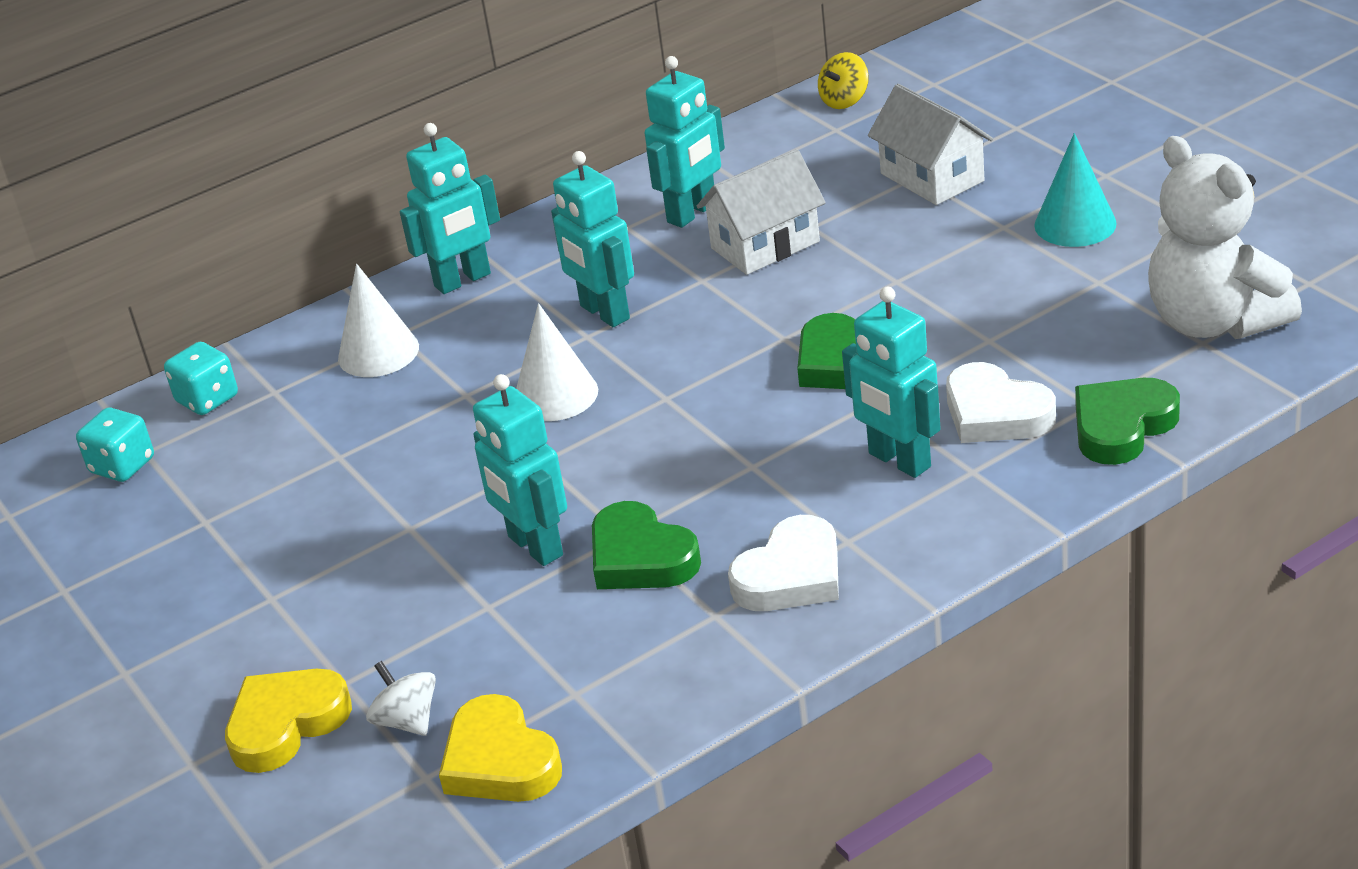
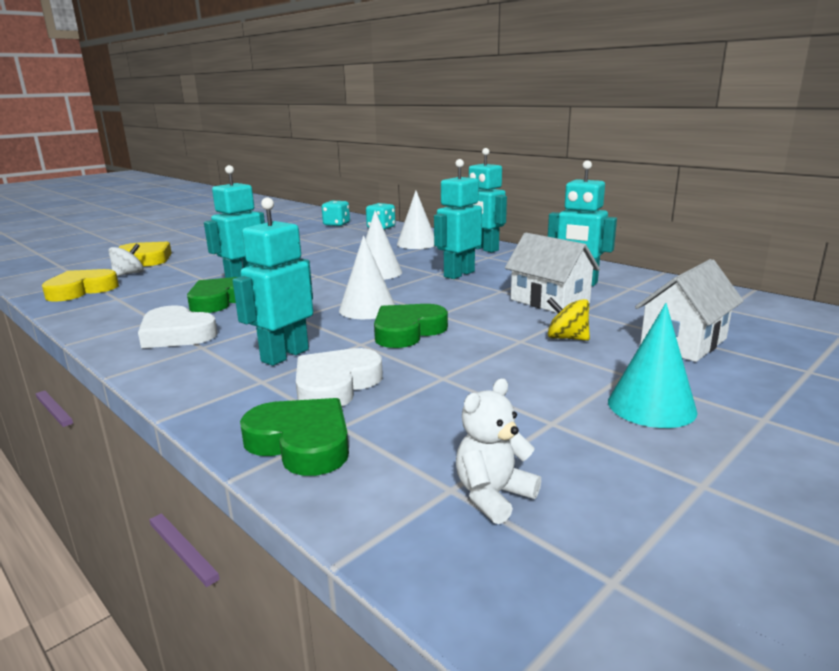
camera: 75 degrees right, 15 degrees down
(741, 399) = (367, 309): none -> white cone
(844, 100) = (771, 308): yellow spinning top -> yellow spinning top (567, 338)
(1213, 321) = (493, 495): white teddy bear -> white teddy bear, size x0.47

